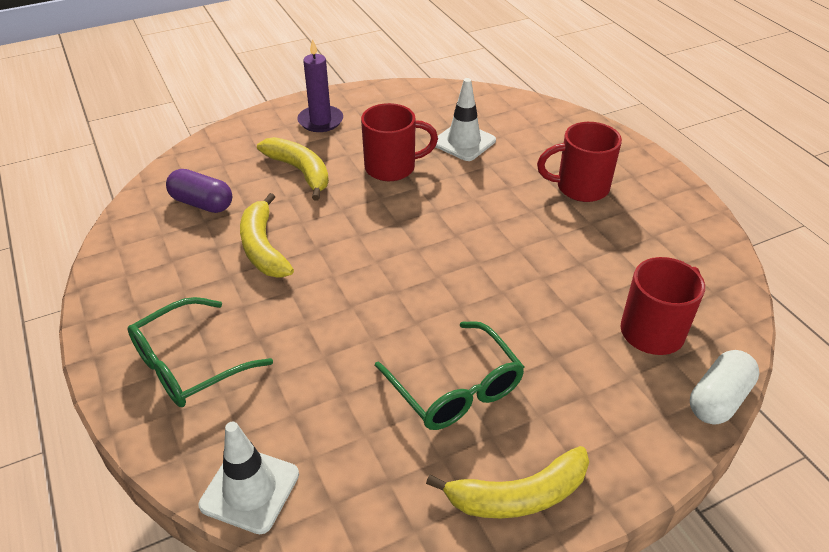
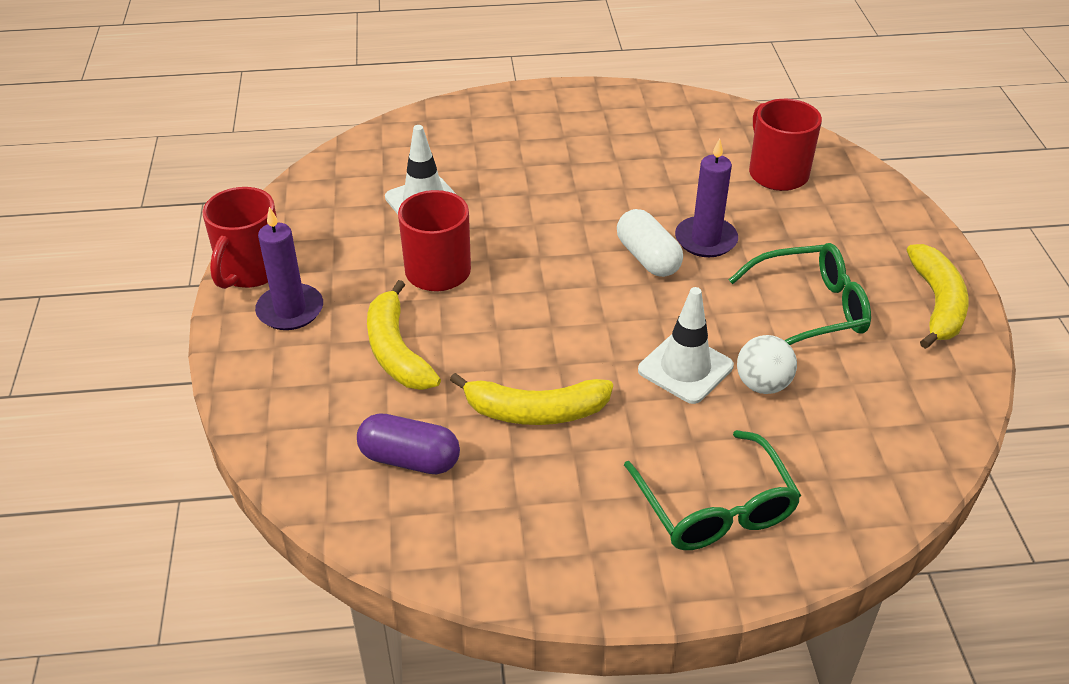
camera: 70 degrees left, 0 degrees up
(202, 203) = (409, 459): purple capsule -> purple capsule turned 60 degrees clockwise
(250, 489) = (901, 479): white traffic cone -> white traffic cone (685, 368)
(300, 172) = (396, 351): yellow banana -> yellow banana turned 90 degrees counterclockwise
(338, 370) = (762, 384): none -> white ball
(514, 299) = (705, 240): none -> purple candle
(580, 188) = (557, 149): red mug -> red mug (250, 271)
(718, 399) = (861, 168): white capsule -> white capsule (647, 258)

